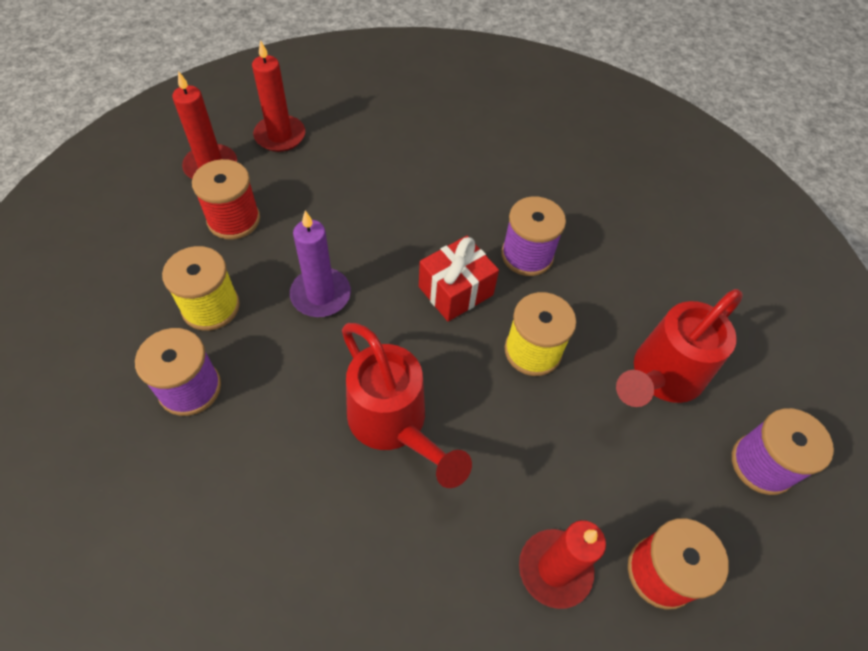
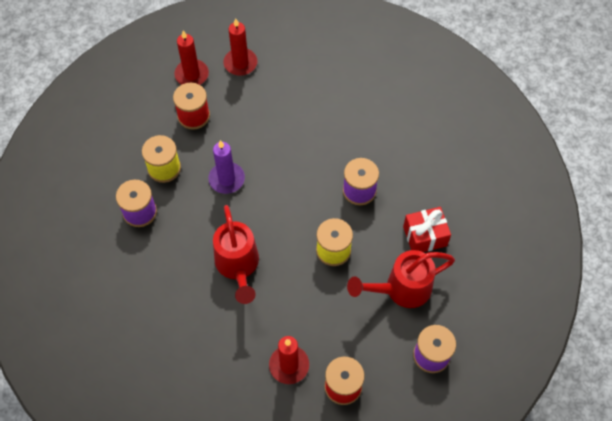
camera: 25 degrees right, 5 degrees up
(455, 291) = (305, 200): red gift -> red gift (425, 236)

